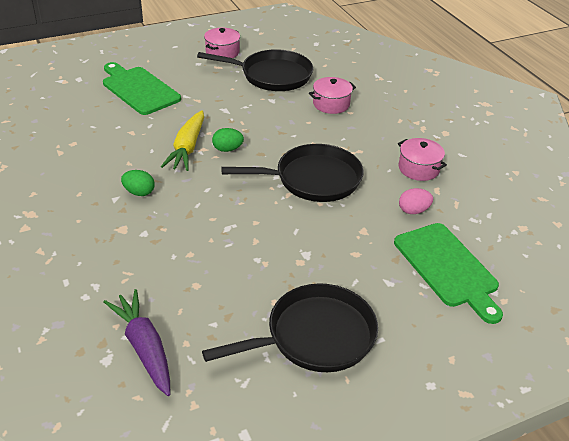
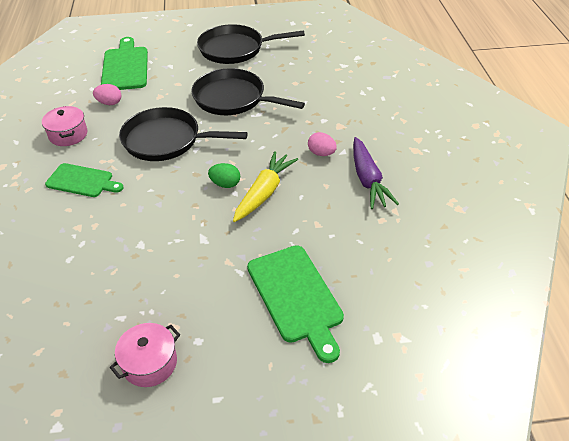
camera: 160 degrees left, 5 degrees up
(139, 192) = (321, 153): green egg -> pink egg
(144, 347) = (335, 59): purple carrot -> purple carrot (368, 180)
(272, 75) = (111, 290): black pan -> black pan (233, 99)
(331, 104) = (78, 225): pink pot -> none
(360, 132) = (82, 181): none -> green cutting board

